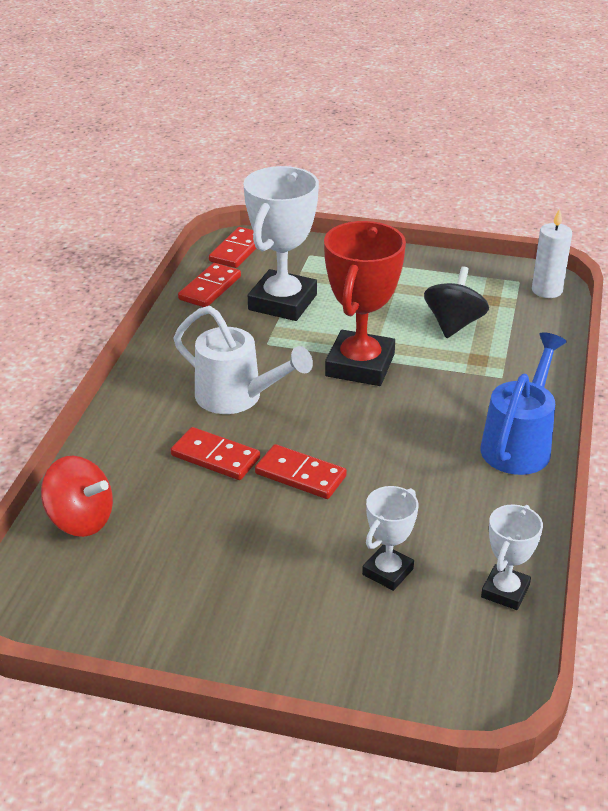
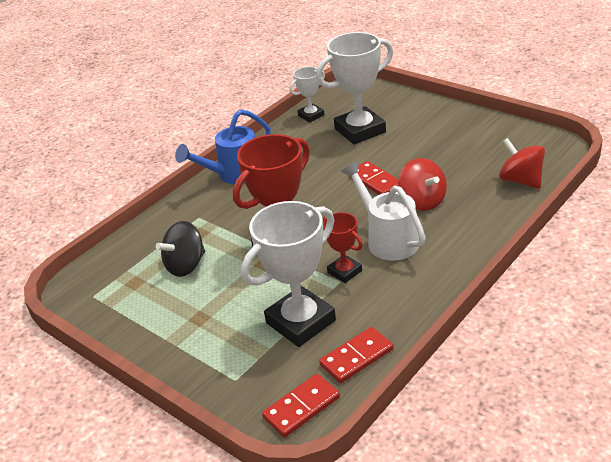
camera: 150 degrees left, 0 degrees up
(215, 457) = (422, 201): red domino -> red spinning top
(267, 353) = (344, 272): none -> red trophy
(387, 572) = (360, 130): white trophy -> white trophy, size x1.90
(547, 290) = (84, 281): white candle -> none

